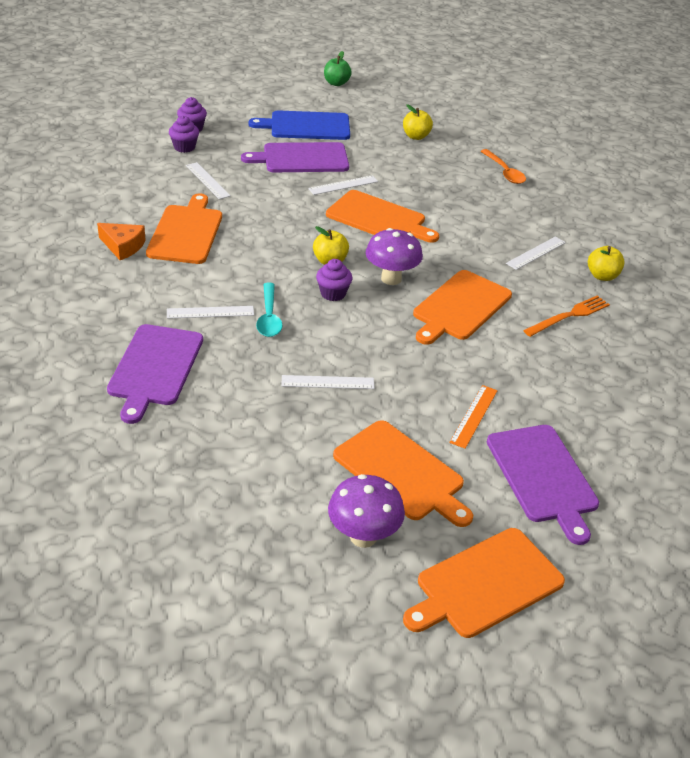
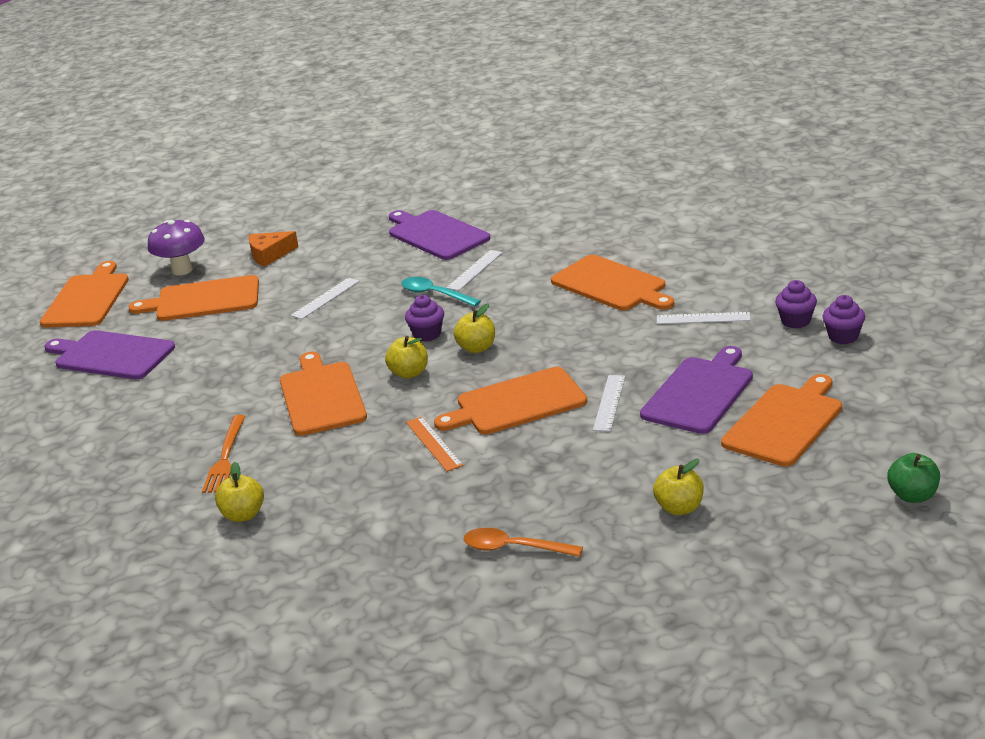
camera: 135 degrees right, 10 degrees down
(123, 246) = (620, 250): orange cheese -> orange cheese (269, 255)
(306, 126) = (785, 422): blue cutting board -> orange cutting board
(391, 279) = (409, 373): purple mushroom -> yellow apple
(474, 416) = (202, 349): orange ruler -> orange ruler (434, 443)
(536, 253) = (334, 486): white ruler -> none

